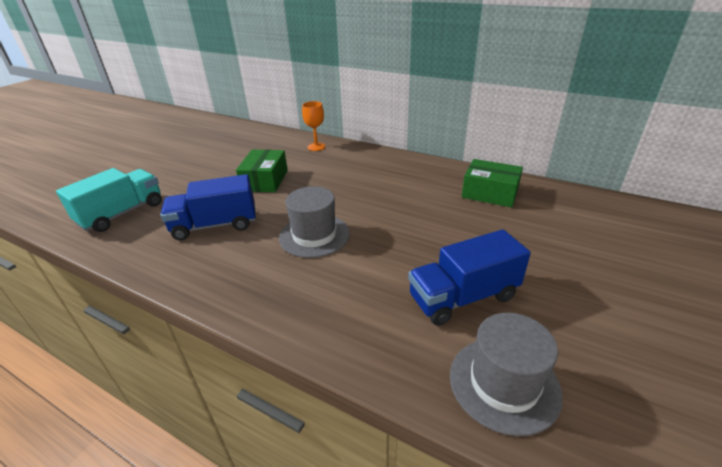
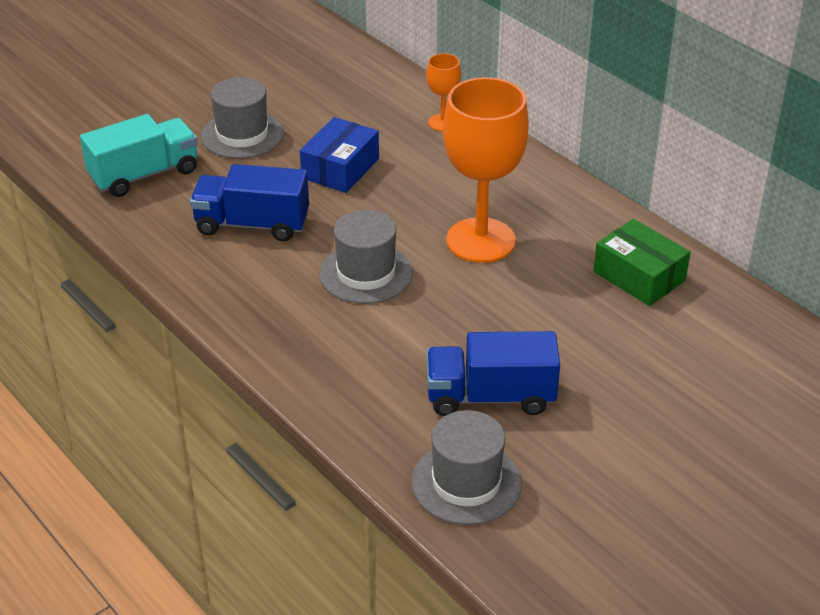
camera: 20 degrees right, 5 degrees up
(190, 177) = (242, 135): none -> grey hat
(265, 180) = (340, 168): green box -> blue box
(379, 197) = (480, 240): none -> orange goblet

